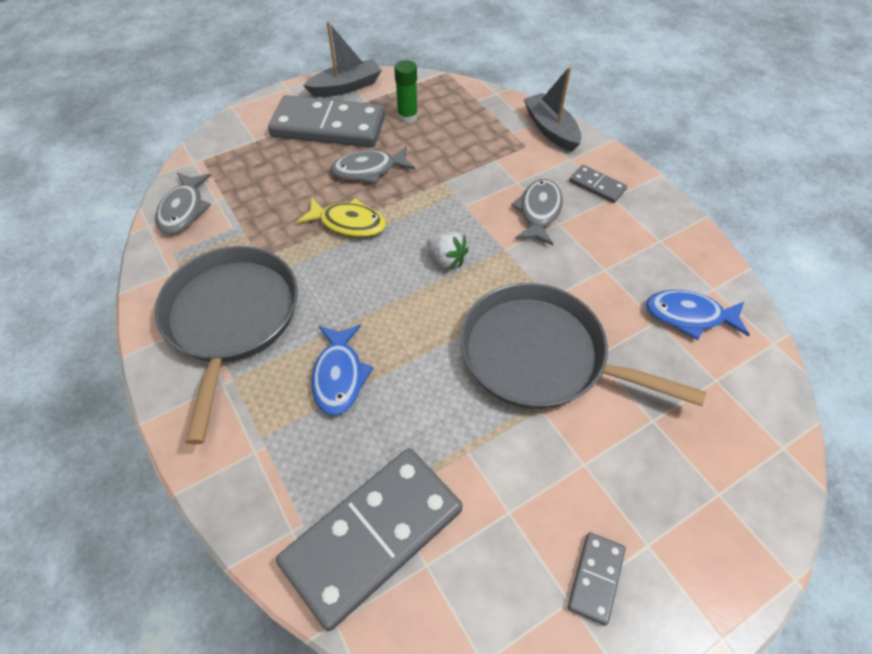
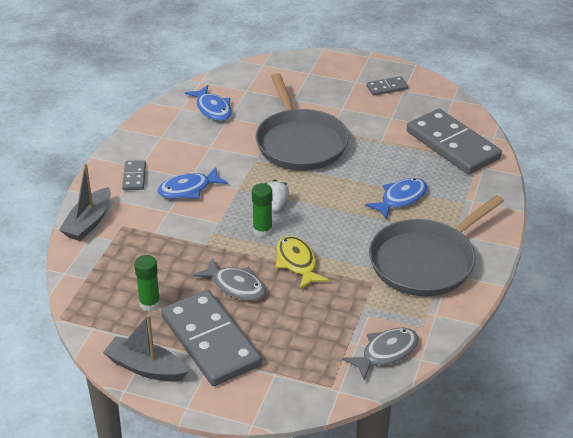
camera: 130 degrees left, 15 degrees down
(373, 536) = (452, 145): grey domino -> grey domino turned 45 degrees clockwise
(419, 227) = (262, 230): none -> green glue stick
(539, 212) = (188, 189): grey fish -> blue fish

